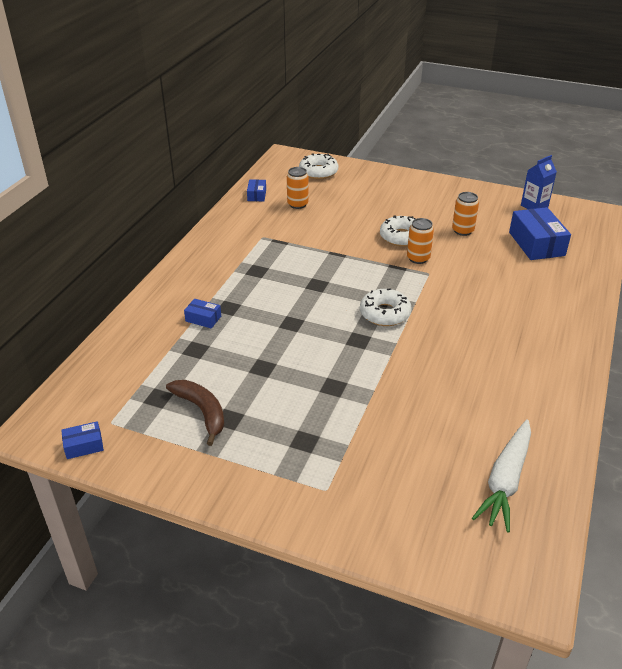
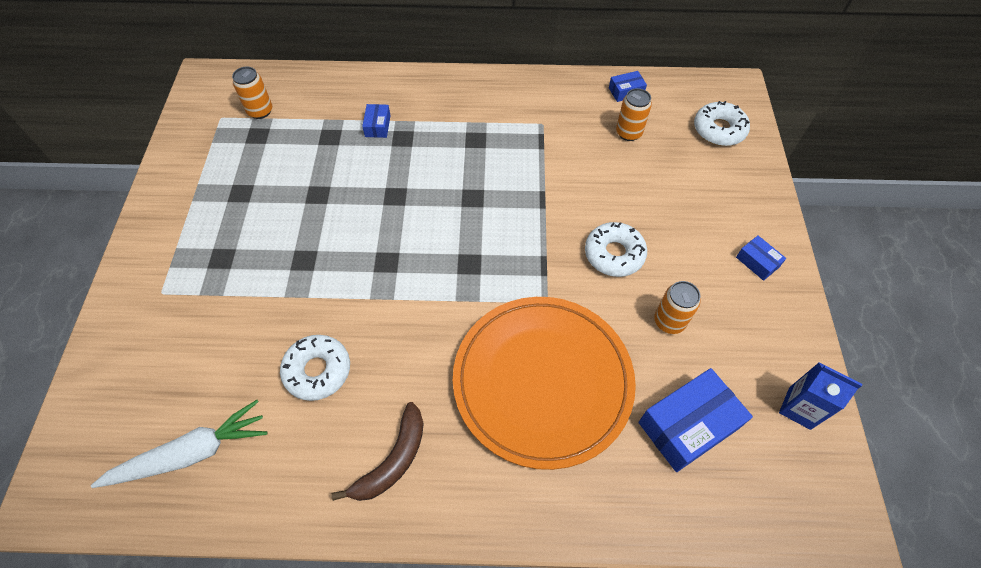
camera: 70 degrees right, 20 degrees up
(84, 445) = (191, 112): blue box -> blue box (757, 262)
(202, 411) = (245, 171): brown banana -> brown banana (393, 460)
(385, 313) = (443, 275): white donut -> white donut (317, 371)
(418, 258) = (573, 283): orange can -> orange can (260, 111)
(491, 289) = (542, 381): none -> orange plate
(505, 481) = (191, 453): white carrot -> white carrot turned 150 degrees clockwise

